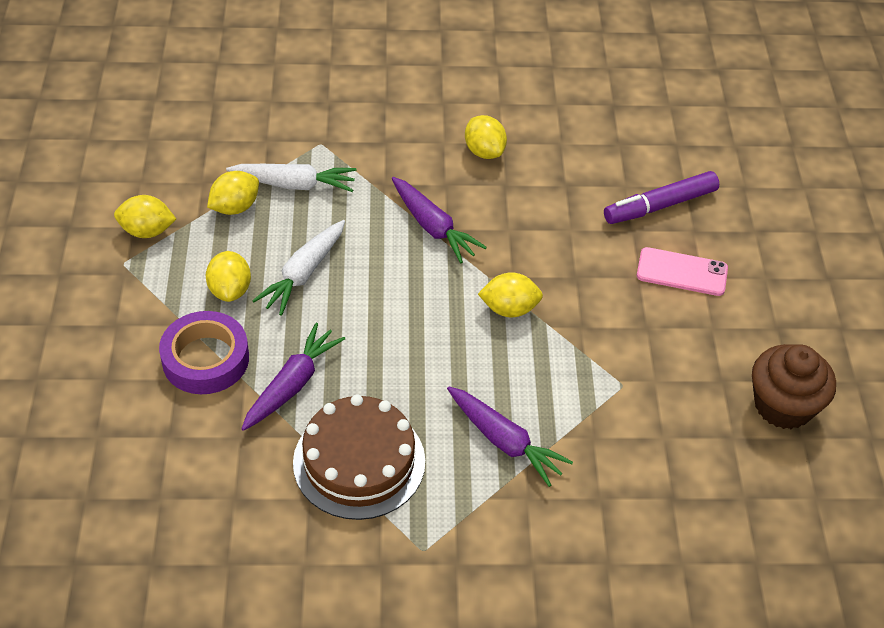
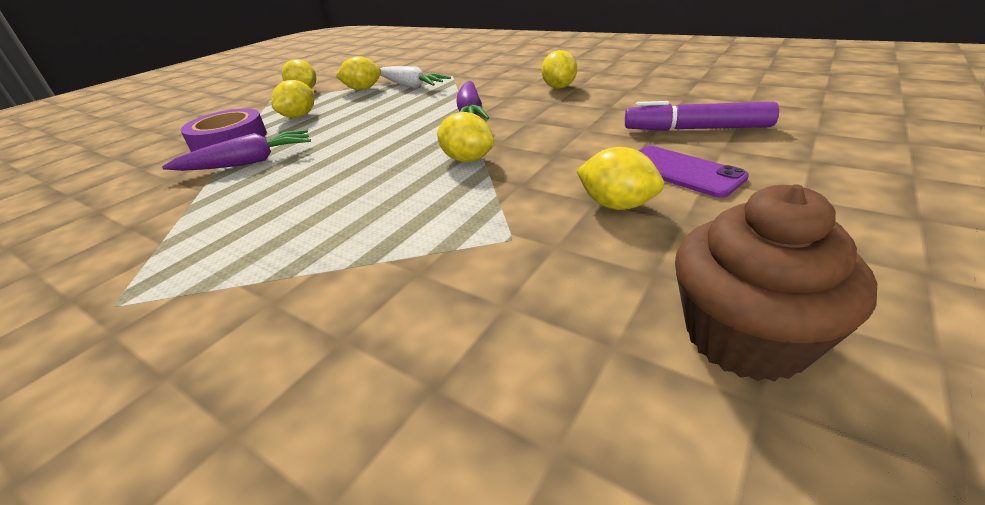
camera: 40 degrees right, 15 degrees down
(303, 274) = (351, 117): white carrot -> none
(359, 462) = (200, 217): brown cake -> none
(505, 441) = (327, 244): purple carrot -> none
(664, 327) = (616, 205): none -> yellow lemon
(682, 272) = (681, 171): pink phone -> purple phone

